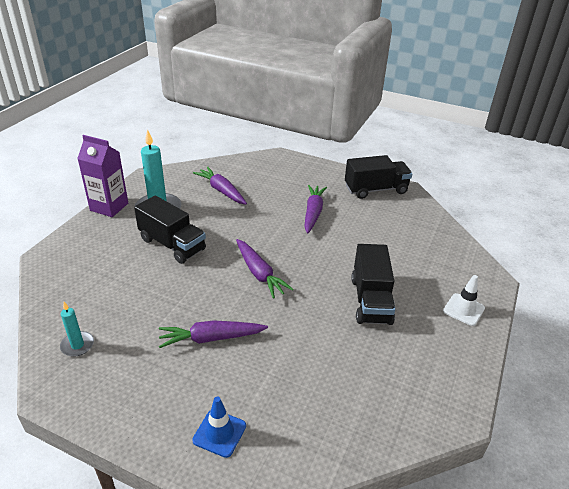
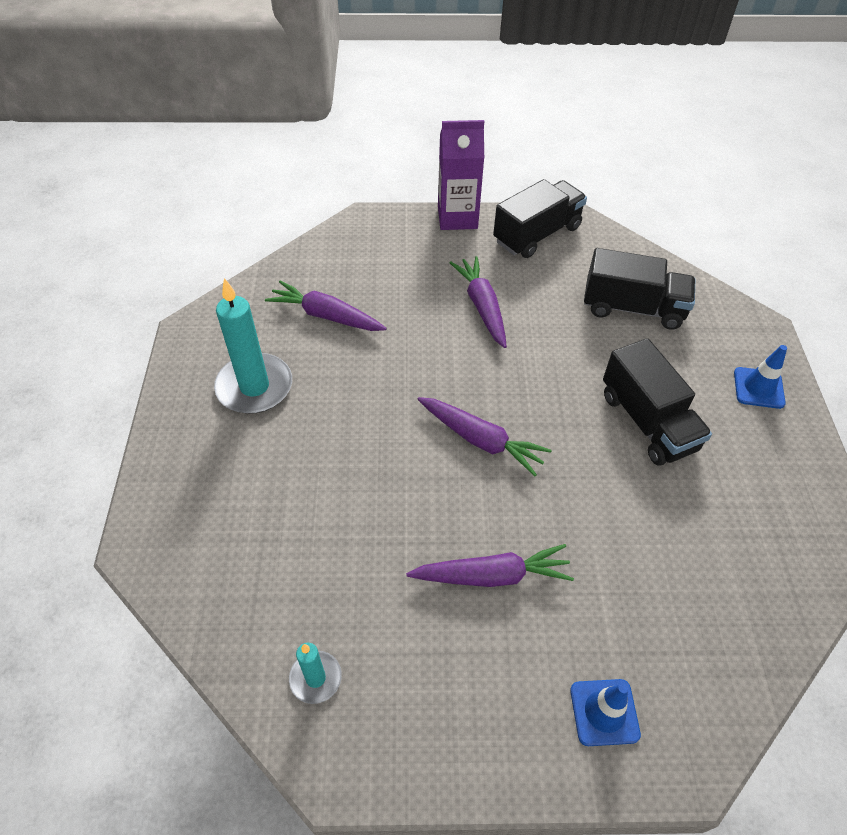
camera: 25 degrees left, 15 degrees up
(109, 207) = (172, 413): purple carton -> purple carton (457, 217)
(172, 244) = (323, 442): black truck -> black truck (632, 308)
(211, 338) = (492, 575): purple carrot -> purple carrot turned 150 degrees counterclockwise
(463, 309) = (758, 388): white traffic cone -> blue traffic cone

